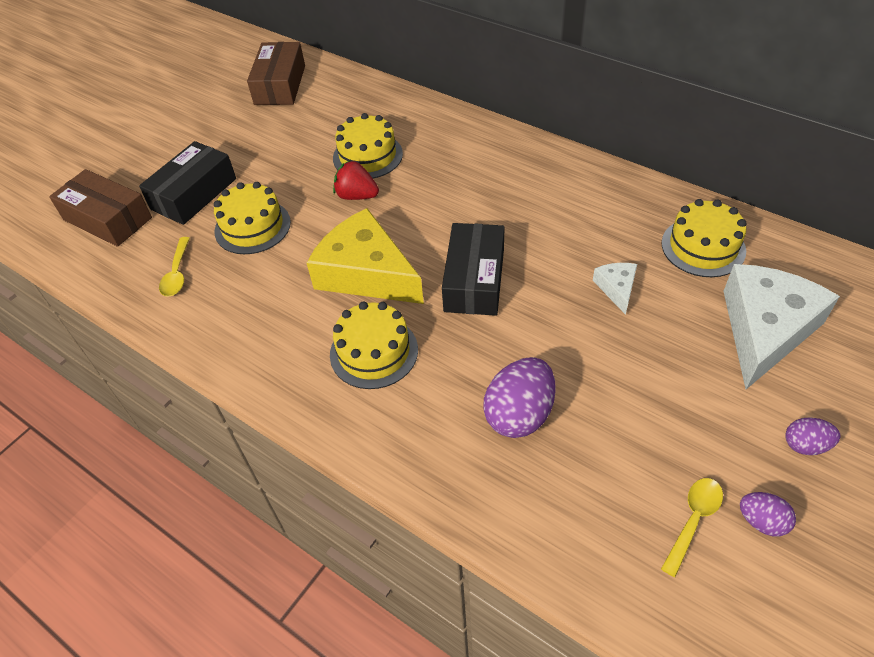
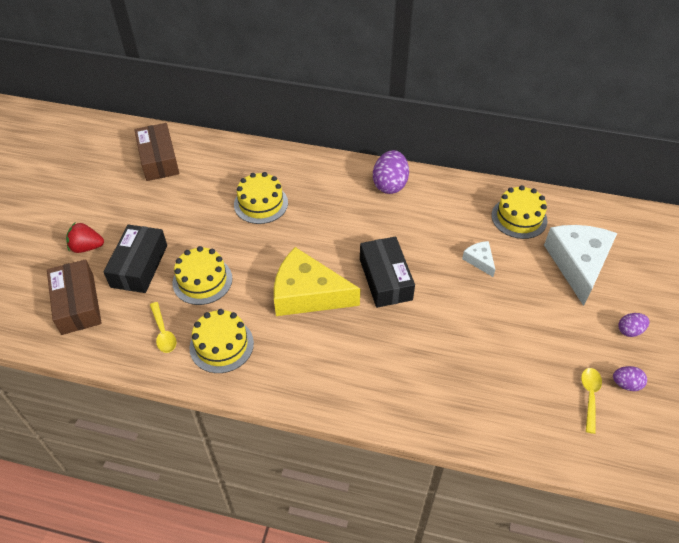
camera: 25 degrees left, 0 degrees up
(107, 219) = (78, 304): brown box -> brown box turned 60 degrees clockwise
(357, 196) = (269, 237): red strawberry -> red strawberry (87, 247)
(374, 352) = (343, 349): yellow cake -> yellow cake (221, 345)
(519, 414) = (459, 363): purple egg -> purple egg (390, 185)

